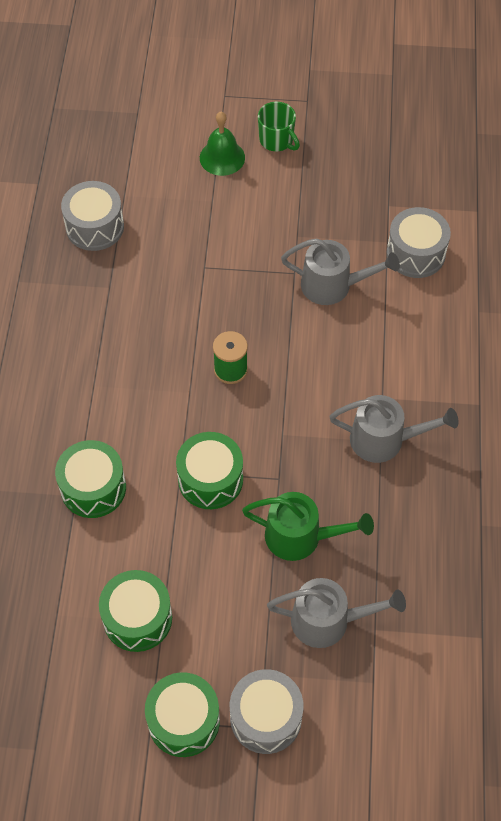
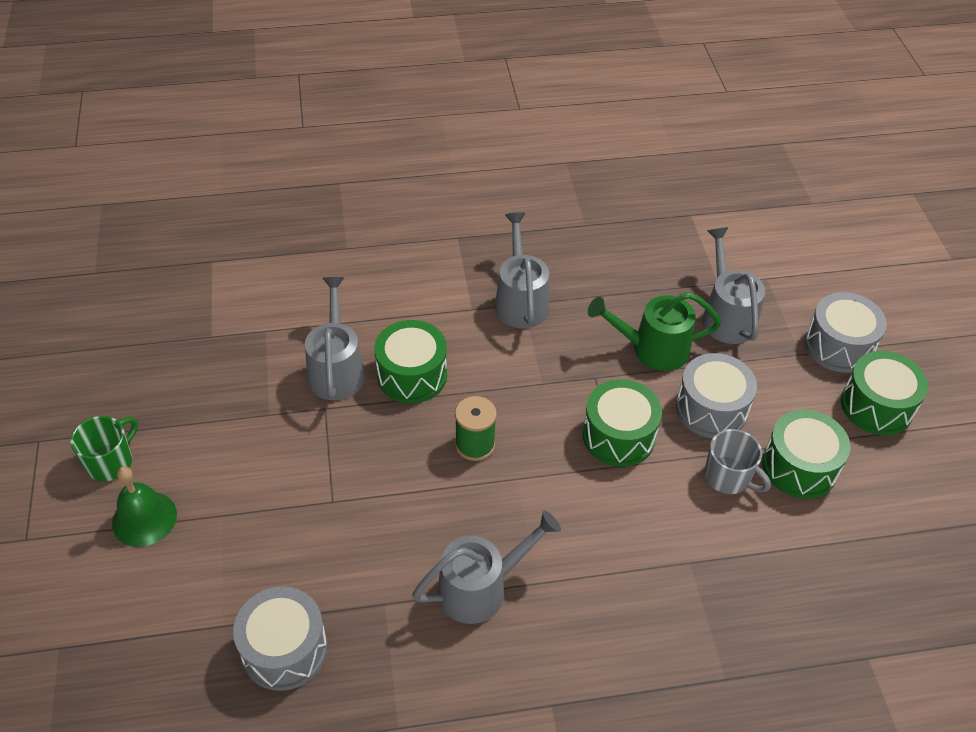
camera: 105 degrees left, 10 degrees down
(93, 488) = (672, 546): green drum -> green drum (412, 375)
(101, 348) = (481, 588): none -> grey watering can
(144, 554) = (728, 477): none -> grey mug
(301, 537) = (651, 349): green watering can -> green watering can turned 90 degrees counterclockwise
(415, 253) = (278, 304): grey drum -> grey drum (711, 409)

